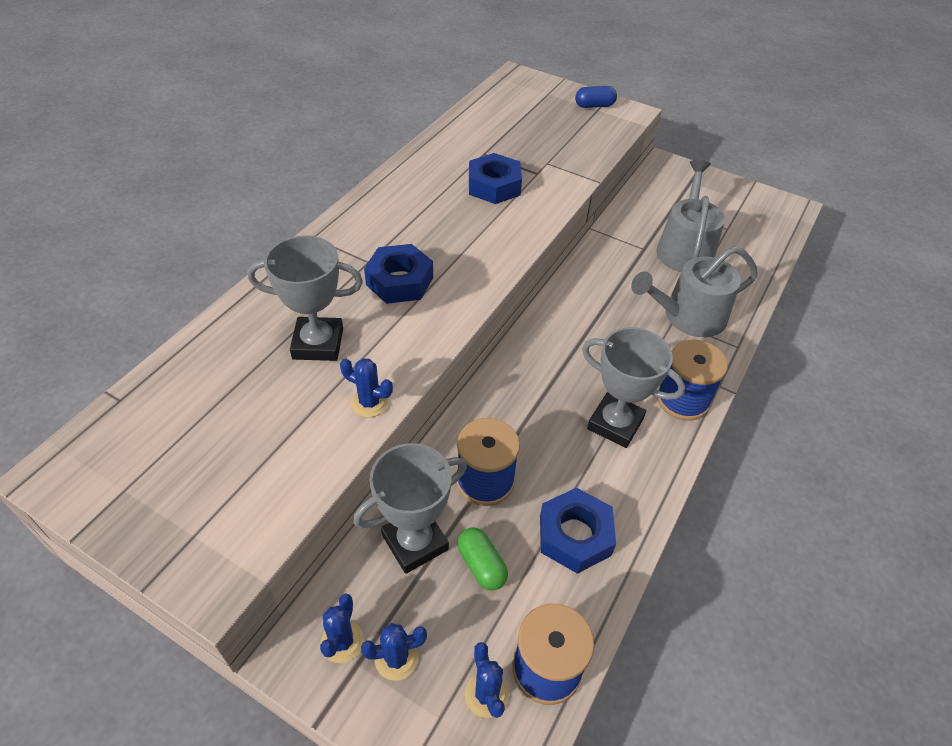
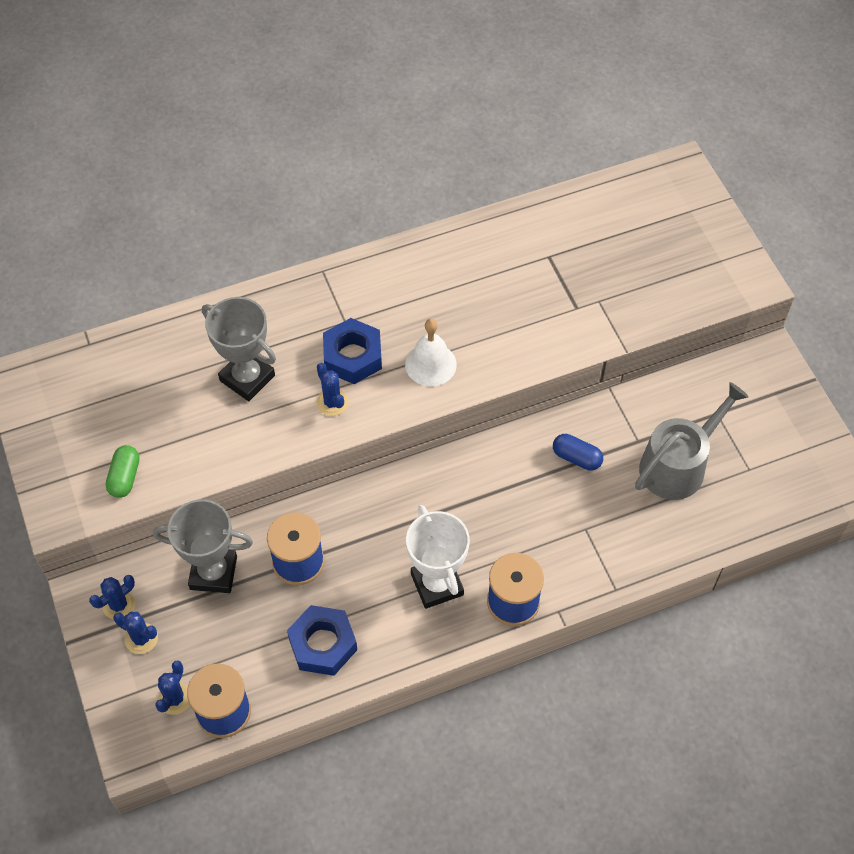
camera: 40 degrees right, 10 degrees up
(369, 402) = (243, 451): blue cactus -> blue cactus (332, 402)
(469, 255) = (430, 364): none -> white bell
(481, 565) = (242, 619): green capsule -> green capsule (125, 477)
(494, 186) = (521, 301): blue nut -> none
(594, 106) = (722, 253): blue capsule -> blue capsule (576, 458)
(615, 424) = (437, 584): grey trophy -> white trophy
(688, 316) = (602, 533): grey watering can -> none

